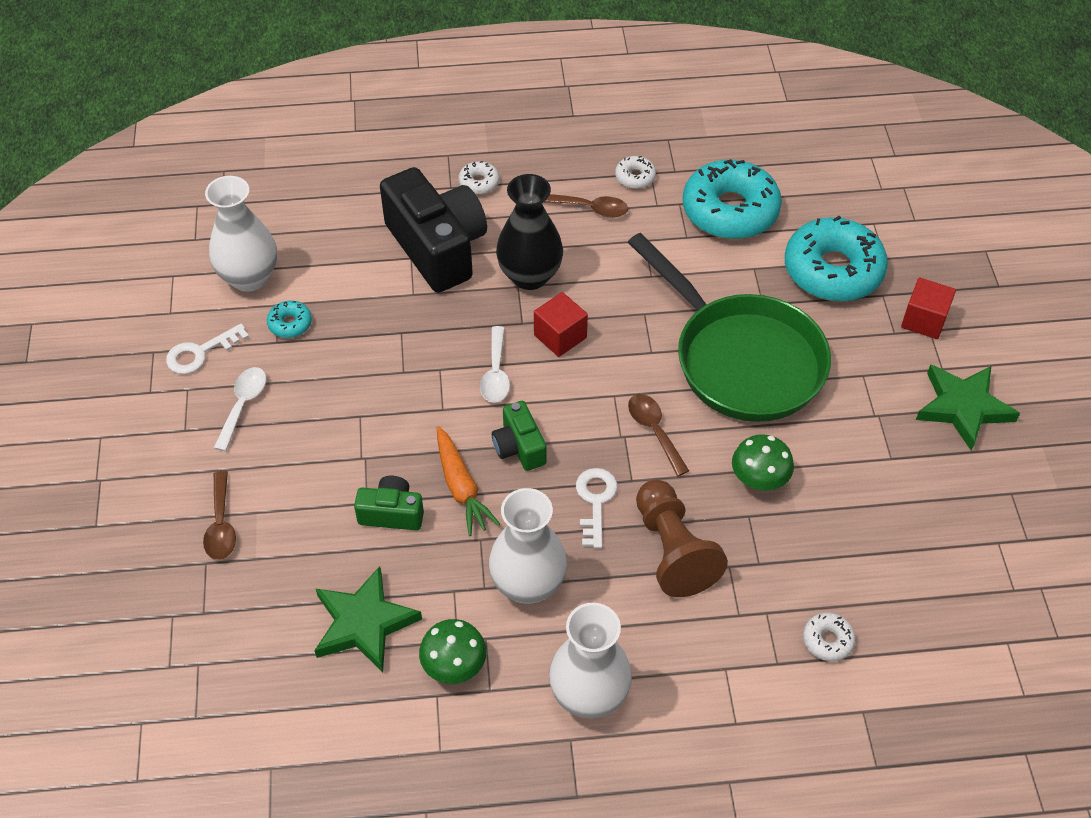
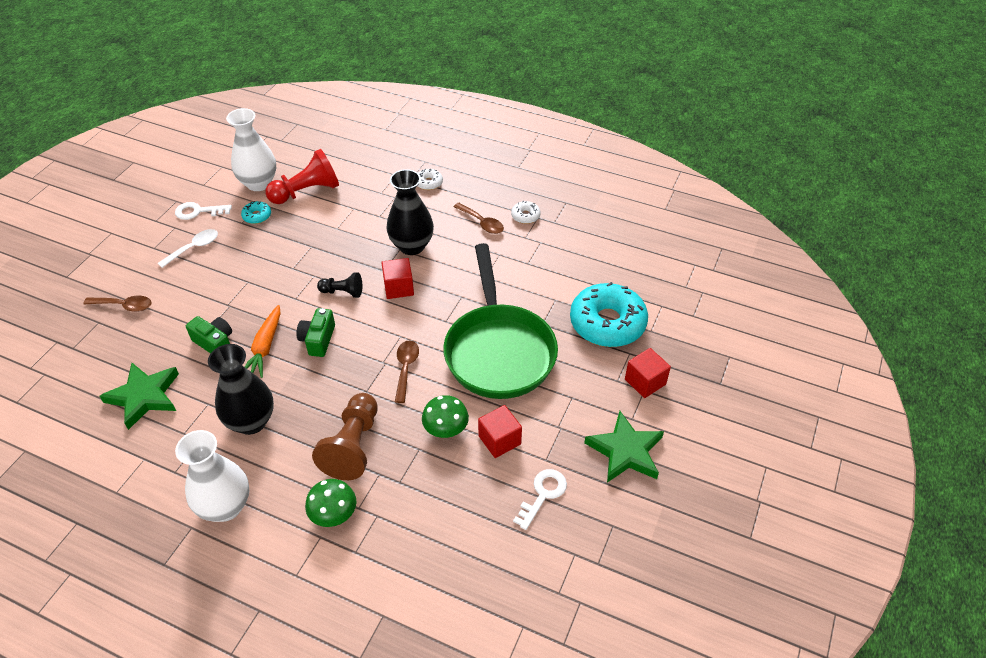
camera: 30 degrees right, 5 degrees down
(221, 525) = (124, 306): brown spoon -> brown spoon turned 105 degrees counterclockwise
(328, 262) = (307, 192): none -> red pawn
(437, 247) = (373, 209): black camera -> none
(454, 665) = (168, 446): green mushroom -> green mushroom (334, 514)
(496, 373) = (342, 292): white spoon -> black pawn
(528, 584) = (251, 421): white vase -> black vase
(595, 501) = (333, 393): white key -> white key (543, 494)
(730, 211) = (569, 259): turquoise donut -> none
(826, 461) = (499, 440): none -> red cube
(827, 640) = (400, 555): white donut -> none

